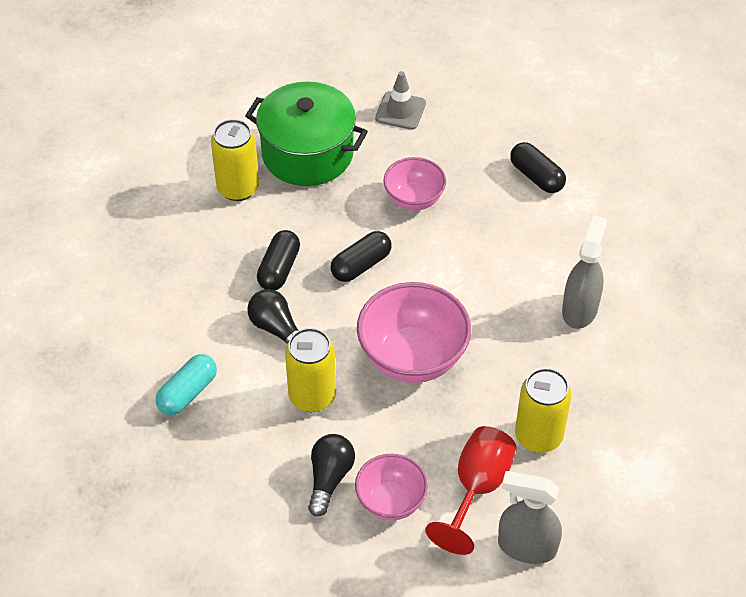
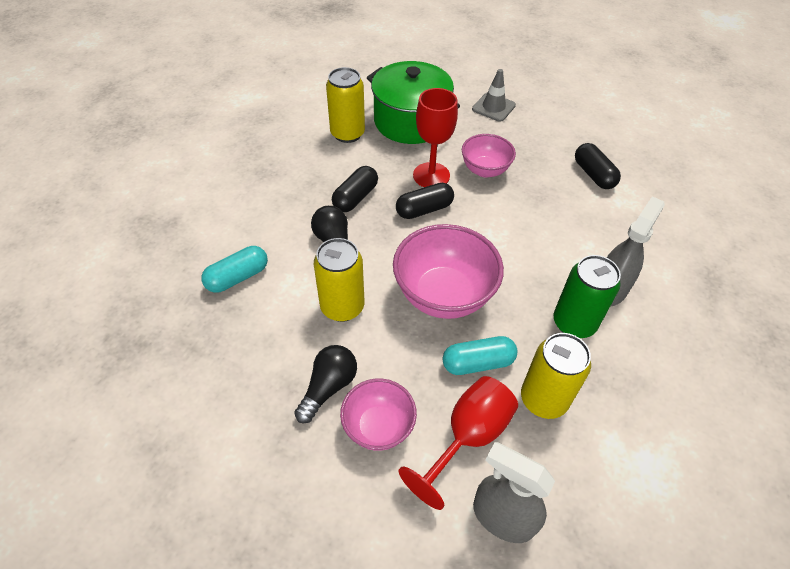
camera: 15 degrees right, 0 degrees up
(355, 221) = (431, 175): none -> red goblet
(467, 418) = (478, 363): none -> turquoise capsule
(551, 354) = (574, 323): none -> green can

